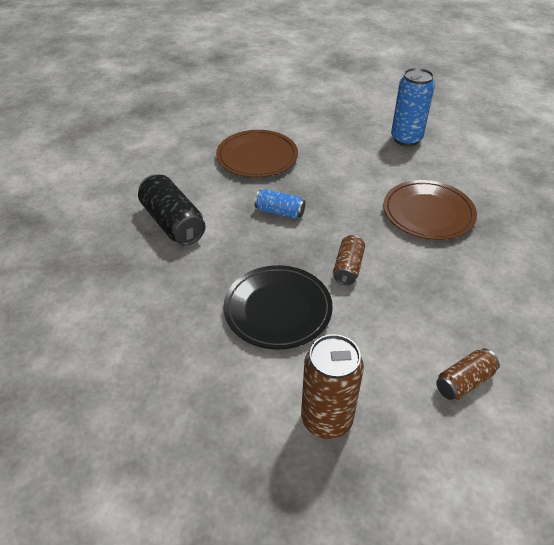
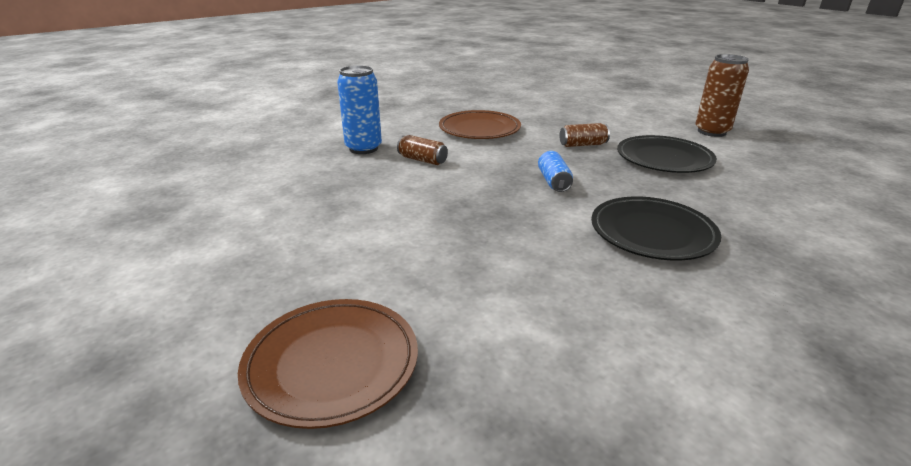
camera: 115 degrees left, 15 degrees down
(173, 223) = (652, 233): black can -> black plate
(257, 157) = (471, 216): brown plate -> brown plate (332, 364)
(464, 382) = (624, 108): brown can -> brown can (422, 160)

